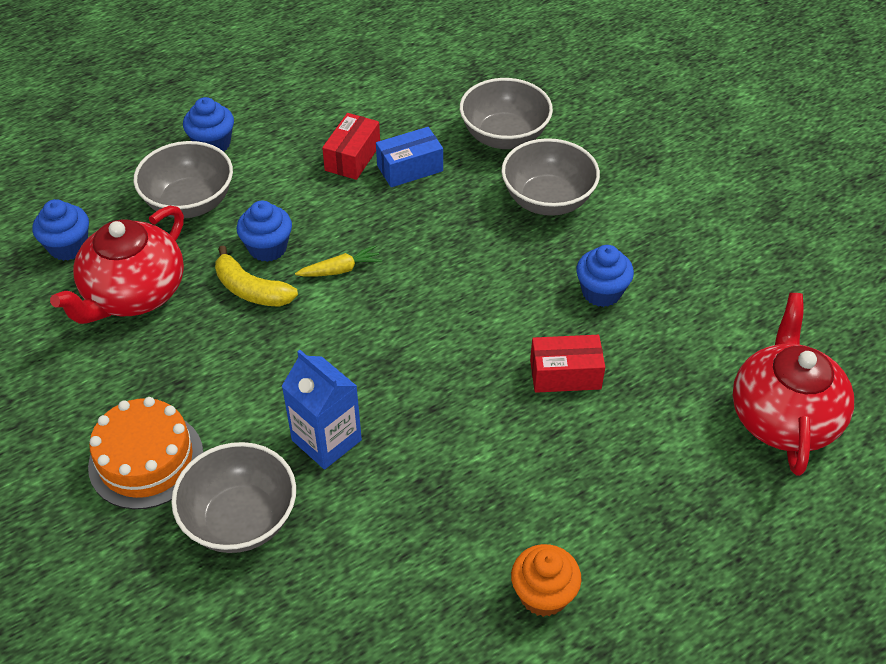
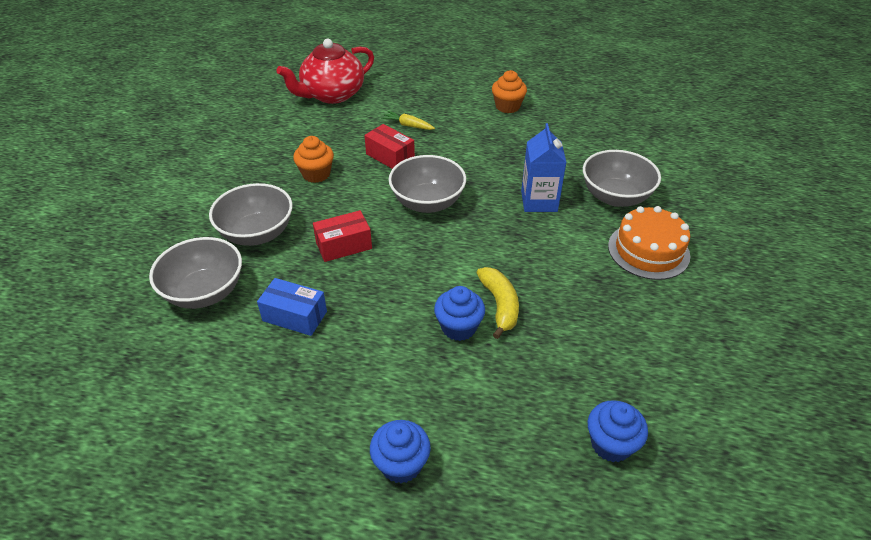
camera: 135 degrees left, 5 degrees down
(134, 294) = (584, 359): red teapot -> none
(190, 203) = (477, 412): grey bowl -> grey bowl (427, 202)
(340, 270) = (430, 279): yellow carrot -> yellow carrot (408, 125)
(352, 157) = (317, 356): red box -> red box (344, 245)
(601, 292) = (316, 174): blue cupcake -> orange cupcake

